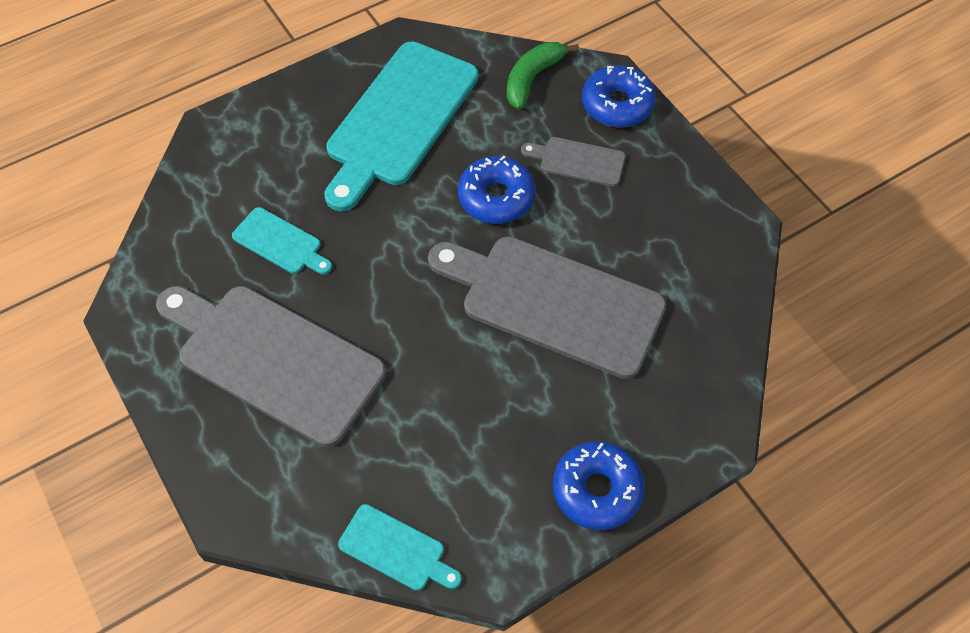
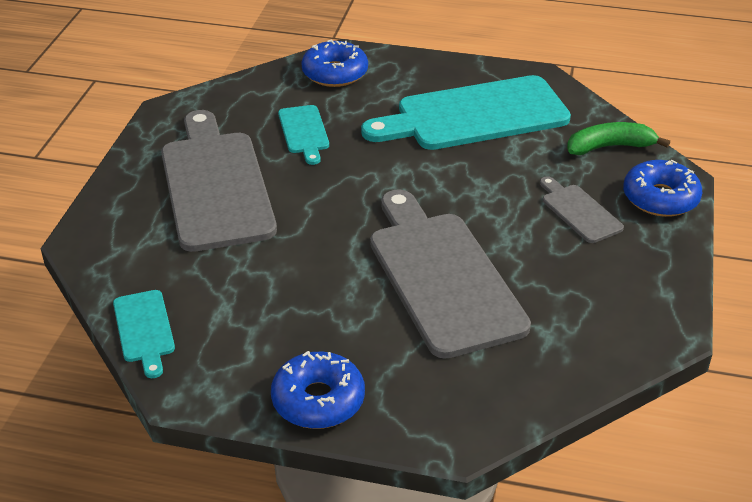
camera: 45 degrees right, 20 degrees down
(496, 197) = (484, 195): blue donut -> blue donut (335, 73)

